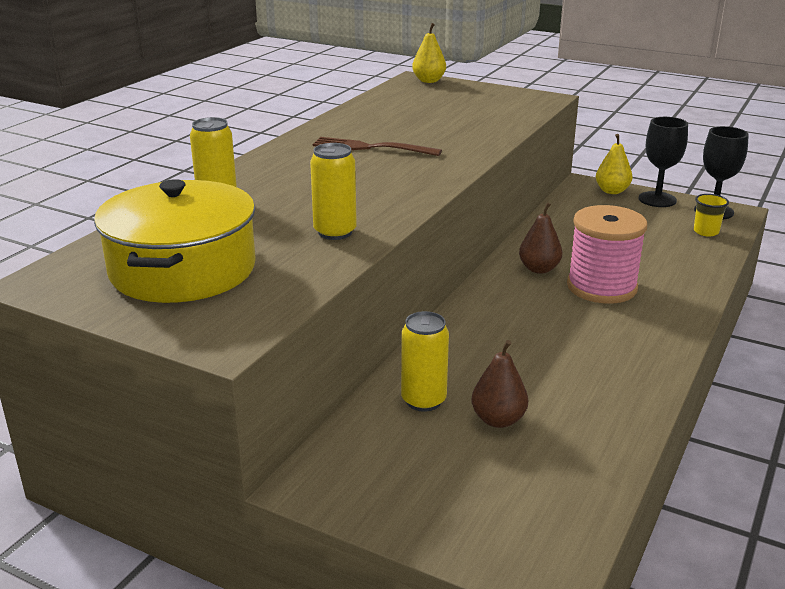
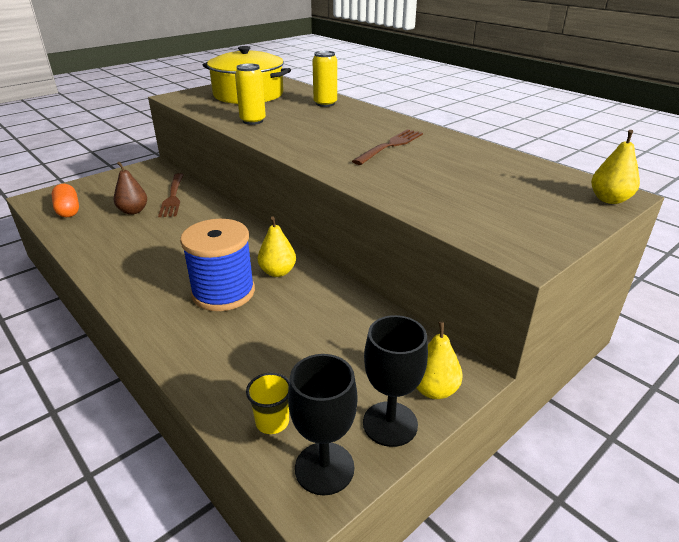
camera: 110 degrees right, 5 degrees up
(423, 400) = (173, 197): yellow can -> brown fork
(539, 269) = (277, 272): brown pear -> yellow pear
(552, 496) = (68, 210): none -> orange capsule
(601, 287) = (223, 292): pink spool -> blue spool

